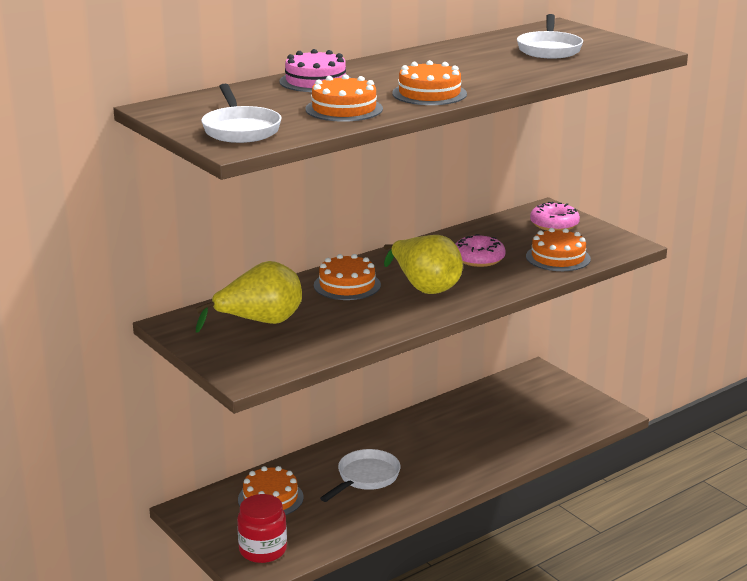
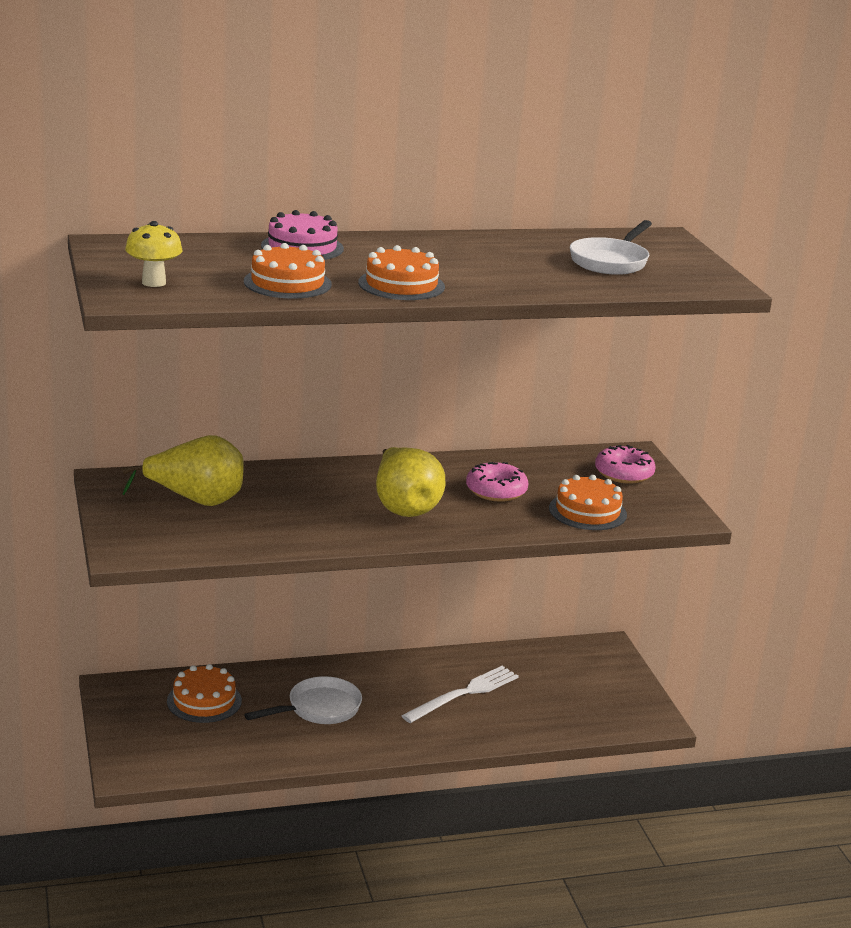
camera: 20 degrees right, 0 degrees up
(240, 129) = (154, 282): white pan -> yellow mushroom
(263, 550) = (154, 751): red jar -> none
(347, 285) = (324, 484): orange cake -> none
(464, 435) = (464, 694): none -> white fork

